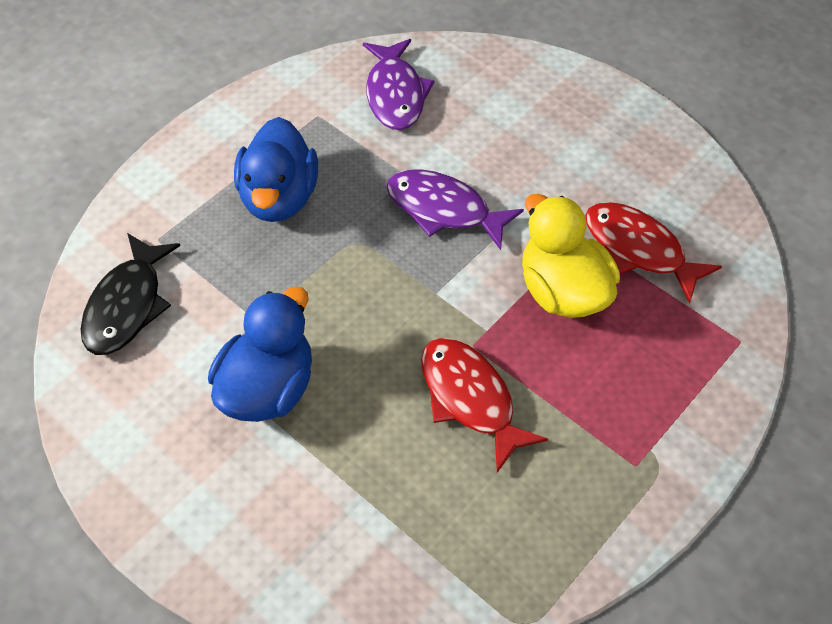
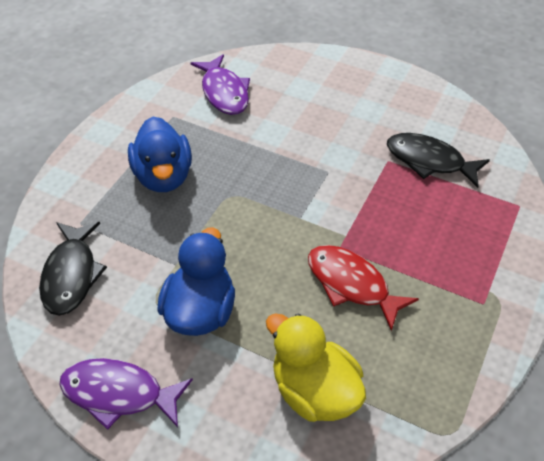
camera: 15 degrees left, 5 degrees down
(444, 209) = (286, 161): purple fish -> purple fish (118, 393)
(562, 291) = (388, 198): yellow duck -> yellow duck (314, 391)
(639, 250) = (429, 161): red fish -> black fish

